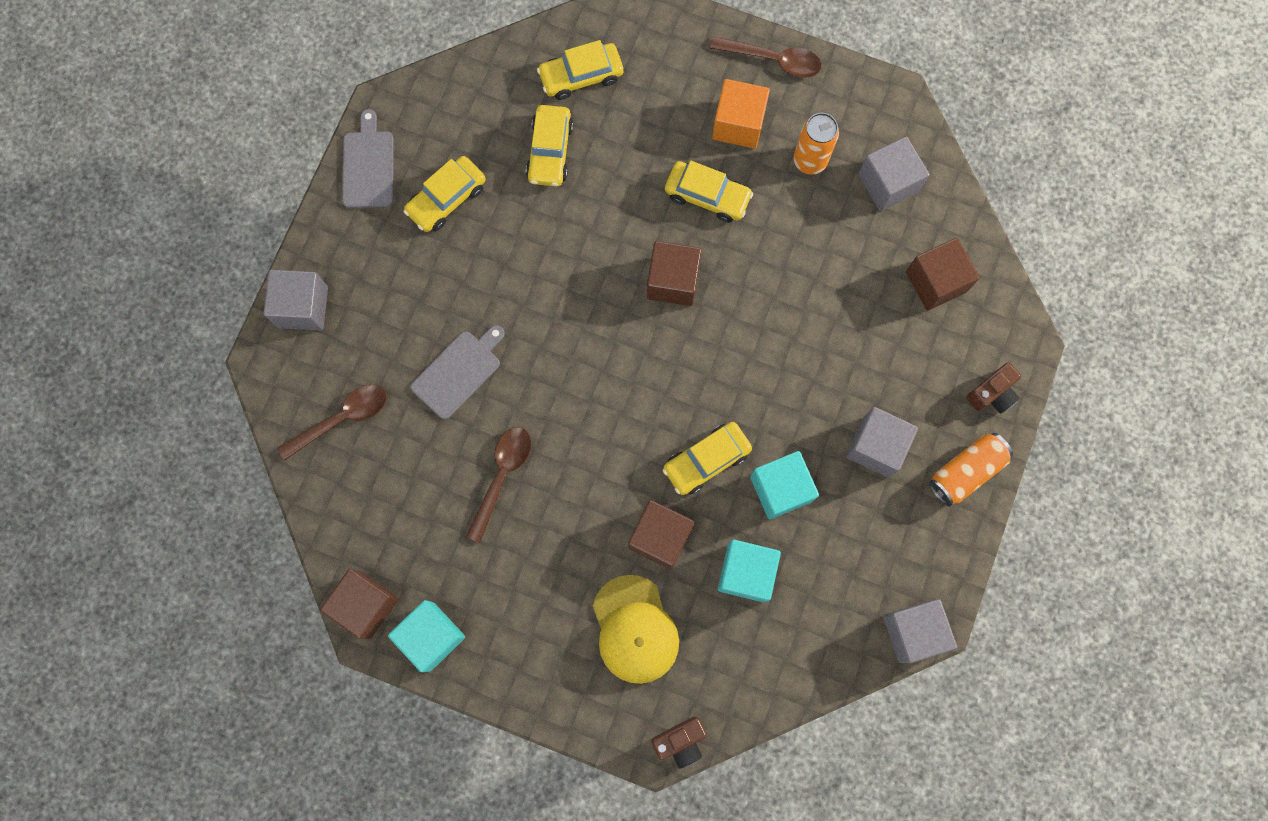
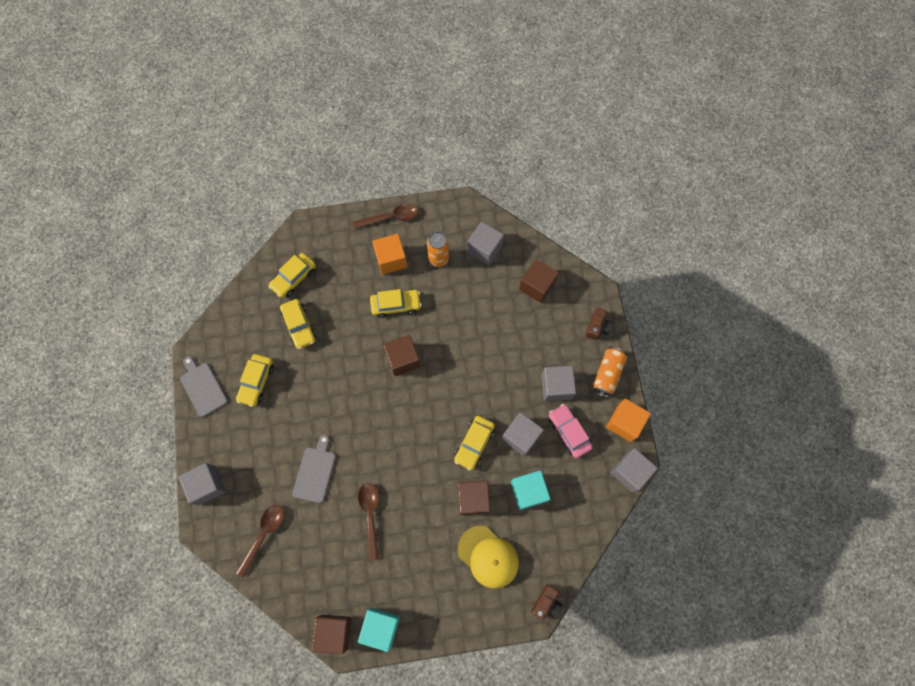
camera: 30 degrees left, 5 degrees down
(780, 489) = (520, 436): turquoise cube -> grey cube
(855, 522) = (568, 432): none -> pink car
(948, 557) = (624, 423): none -> orange cube

